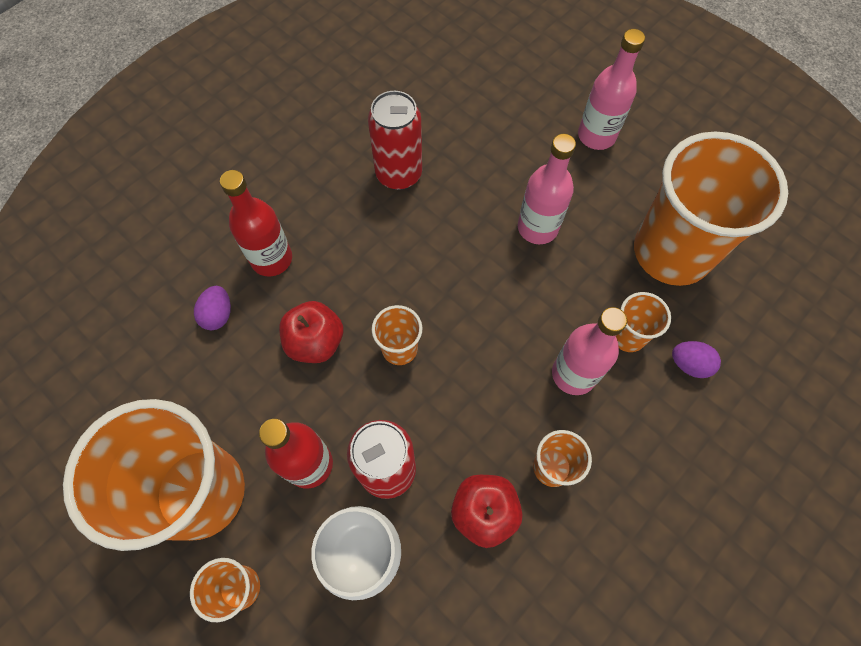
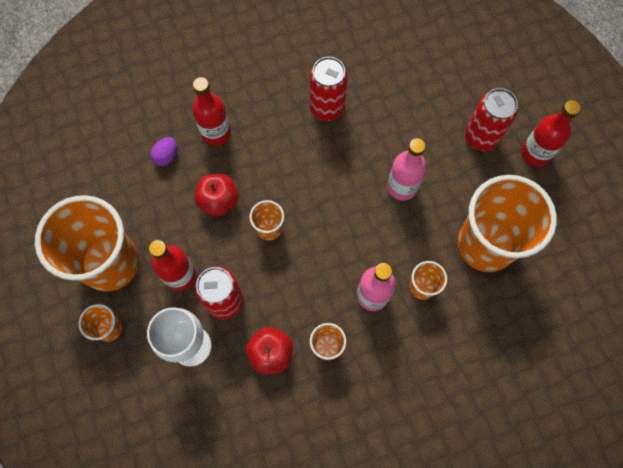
camera: 25 degrees right, 5 degrees up
(596, 136) = (481, 137): pink bottle -> red can
(666, 129) = (535, 153): none -> red bottle
(689, 364) = (453, 324): purple egg -> none

